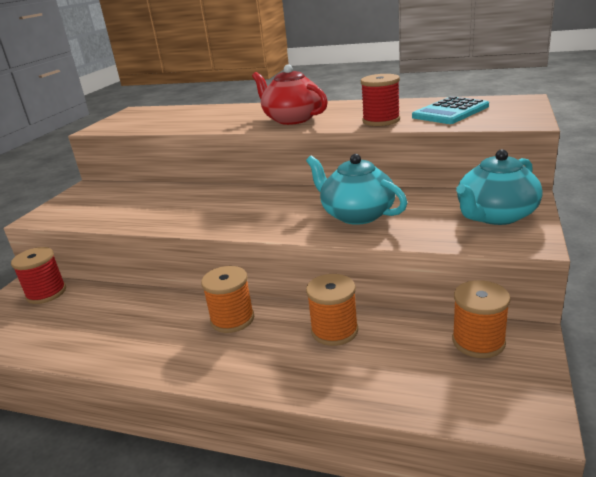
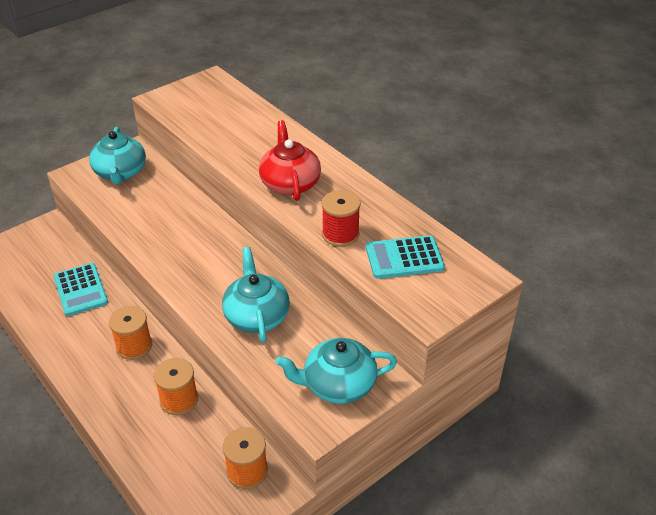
camera: 30 degrees right, 15 degrees up
(46, 293) = (55, 242): red spool -> none
(92, 200) = (120, 173): none -> turquoise teapot
(118, 310) = (81, 290): none -> turquoise calculator

